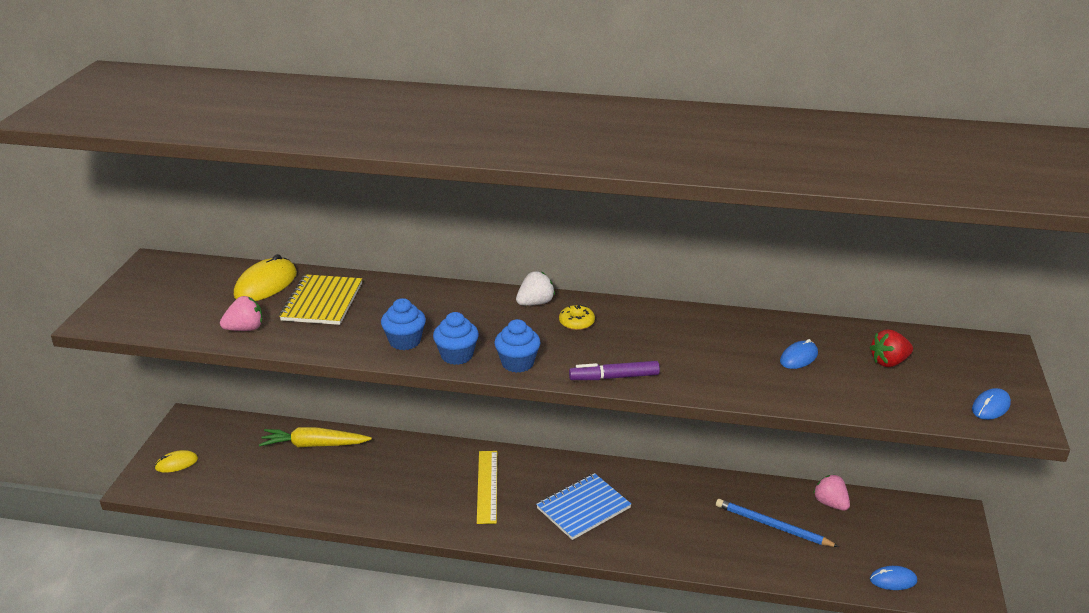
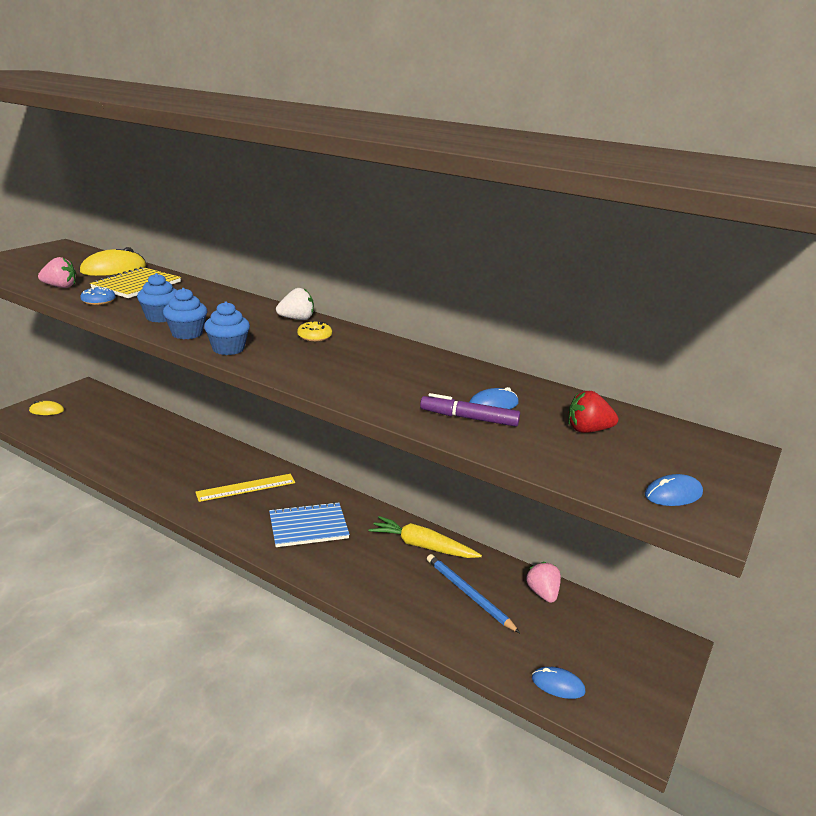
camera: 20 degrees right, 5 degrees down
(314, 338) = (98, 301): none -> blue donut
(314, 445) = (149, 425): yellow carrot -> yellow carrot (422, 546)
(487, 486) = (246, 487): yellow ruler -> yellow ruler turned 45 degrees clockwise
(614, 377) = (297, 376): purple marker -> purple marker (469, 418)

